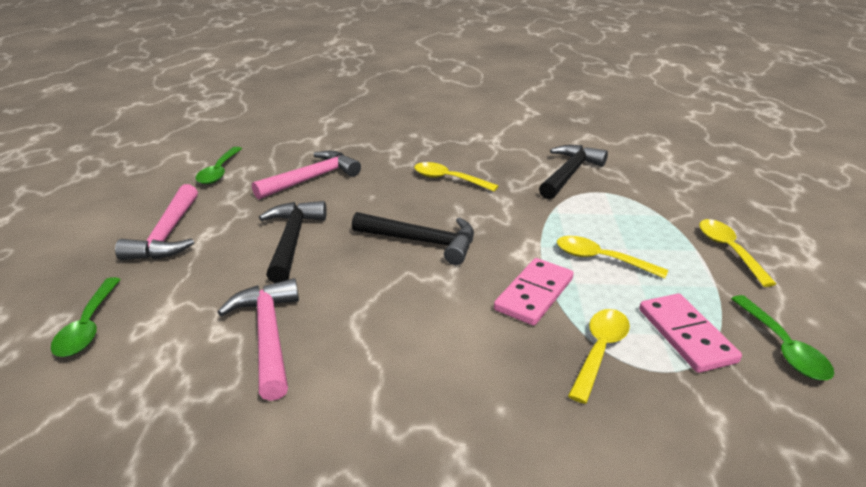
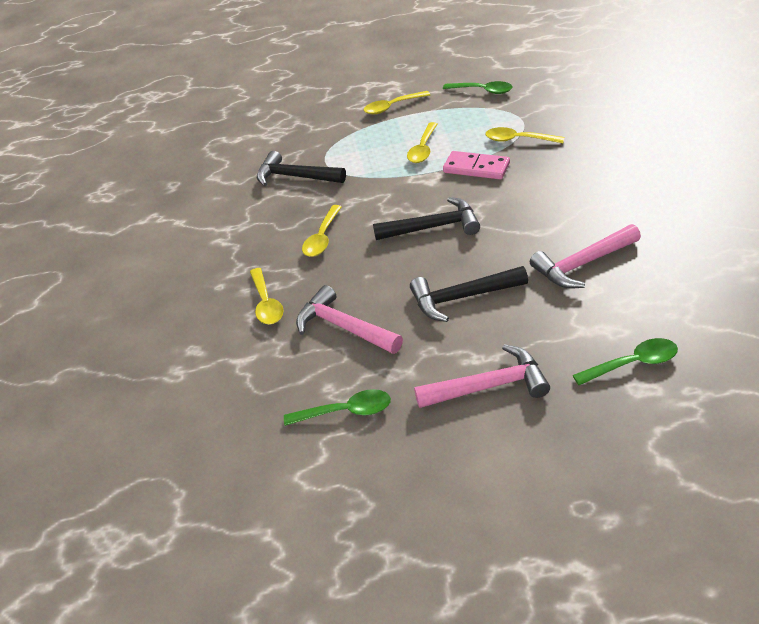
camera: 95 degrees left, 10 degrees up
(374, 150) = (266, 303): none -> yellow spoon
(422, 242) = (434, 227): black hammer -> black hammer turned 75 degrees clockwise
(686, 335) = (488, 116): pink domino -> none
(782, 347) = (482, 91): green spoon -> green spoon turned 45 degrees clockwise

